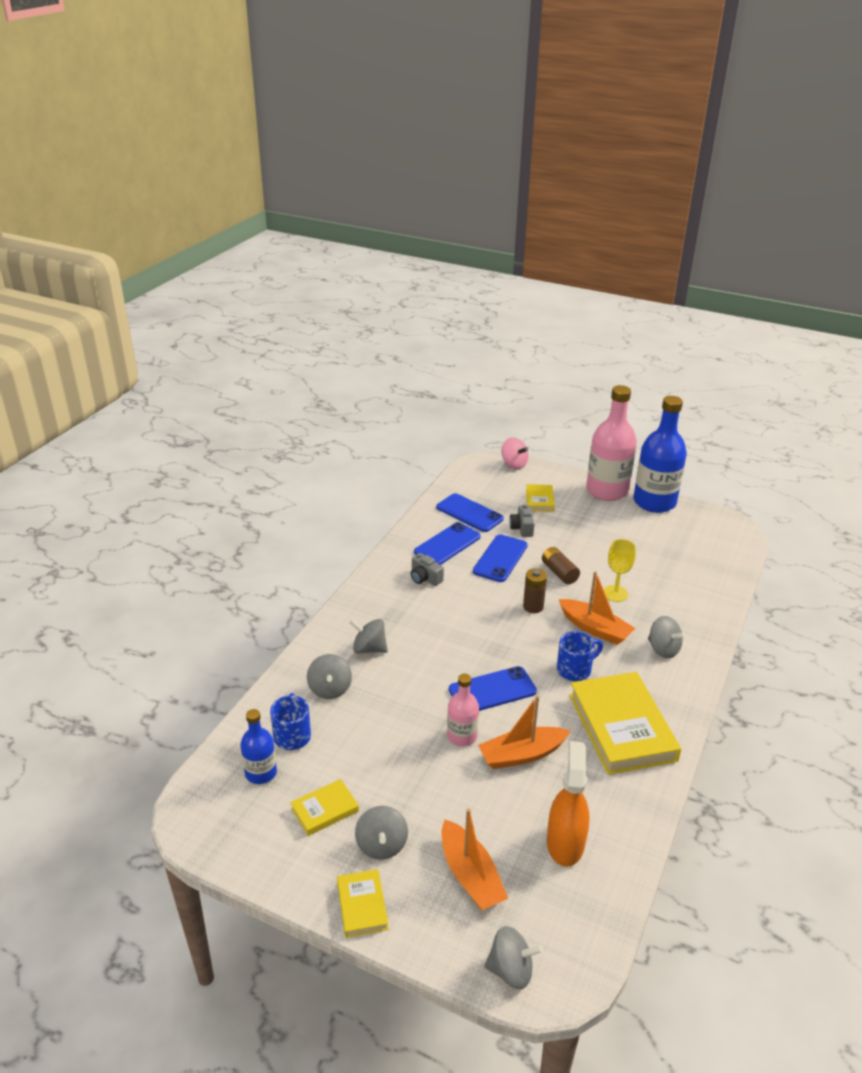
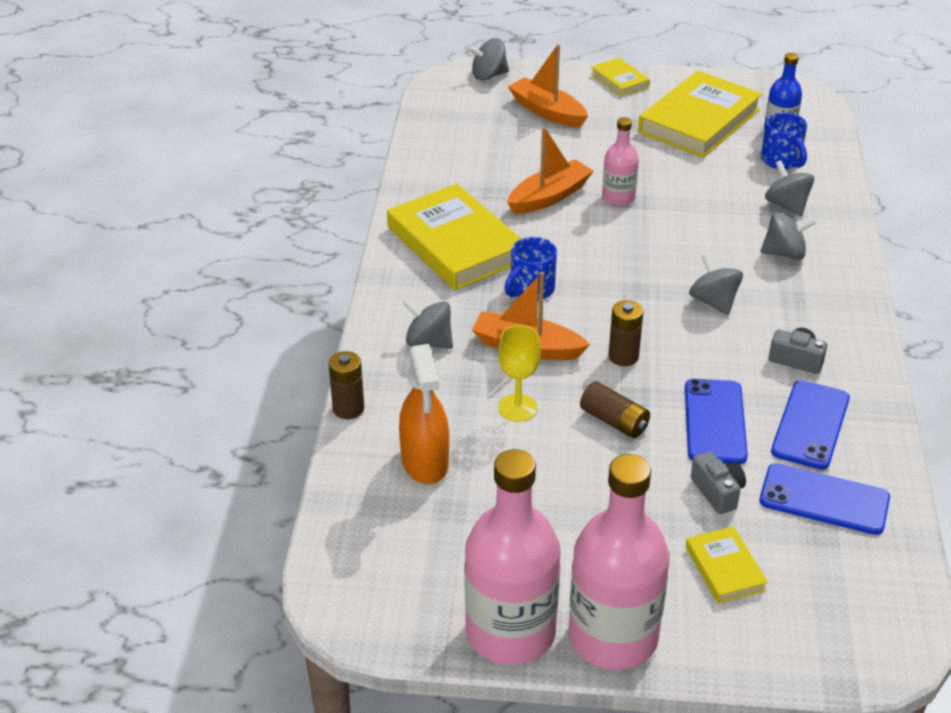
camera: 160 degrees right, 5 degrees up
(325, 810) = (699, 121): yellow book -> yellow book, size x2.08
(381, 845) = (632, 112): grey spinning top -> grey spinning top (713, 302)
(492, 690) = (614, 245): blue phone -> none
(513, 464) = (833, 660): pink spinning top -> none
(565, 843) = (478, 146): orange spray bottle -> orange spray bottle (425, 462)
(654, 502) = (510, 632): blue bottle -> pink bottle
(726, 619) = (348, 409): none -> brown battery

